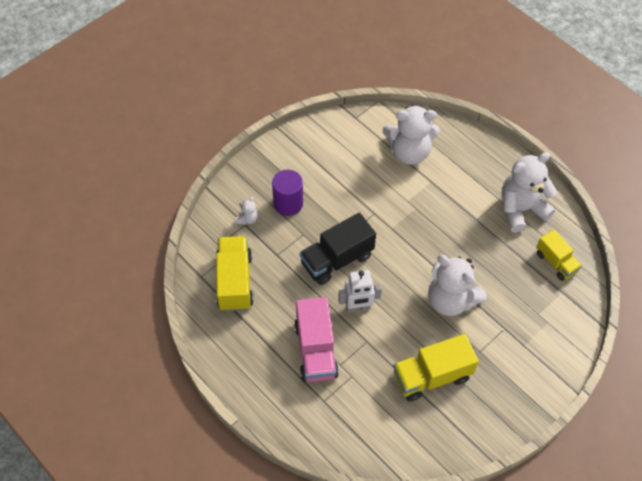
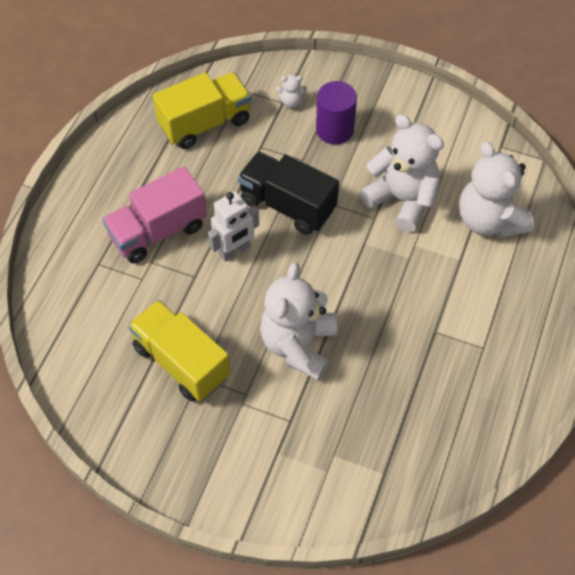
camera: 65 degrees right, 0 degrees up
(358, 307) = (234, 251): white robot -> white robot turned 90 degrees counterclockwise
(521, 209) = (485, 379): white teddy bear -> white teddy bear (402, 199)
(556, 262) = (427, 451): yellow truck -> none

